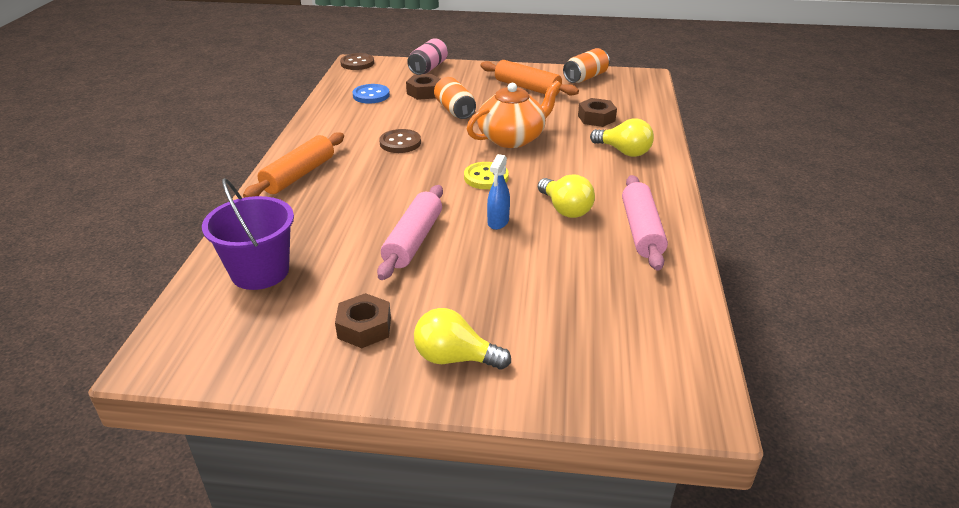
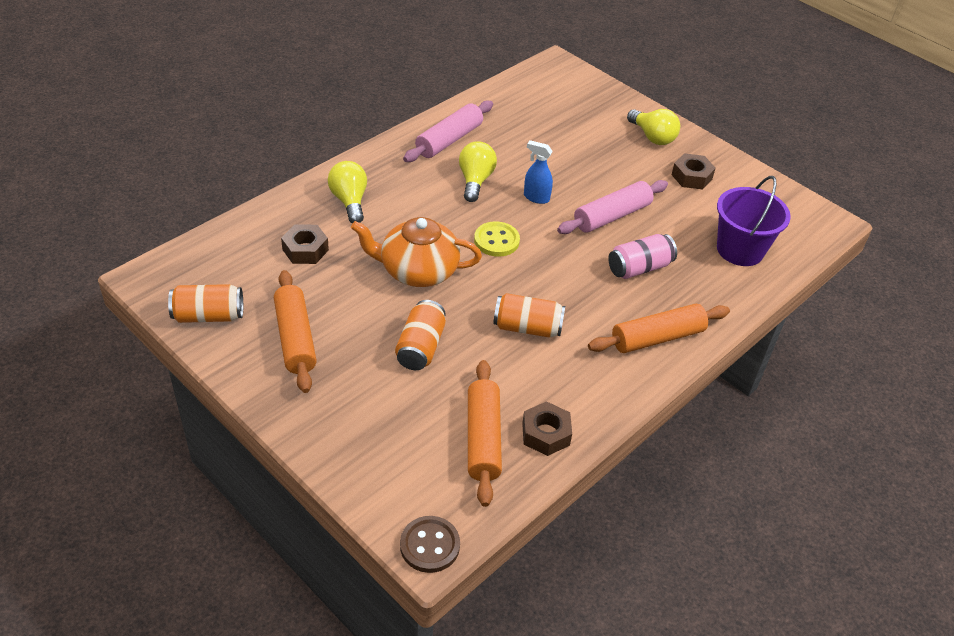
camera: 145 degrees left, 10 degrees up
(371, 95) = (483, 438): blue button -> orange rolling pin
(400, 143) = (527, 328): brown button -> orange can
(424, 92) = (416, 404): brown nut -> brown nut (546, 434)
(428, 68) = (351, 461): pink can -> pink can (639, 268)
(498, 222) = (536, 197): blue spray bottle -> blue spray bottle turned 120 degrees counterclockwise

